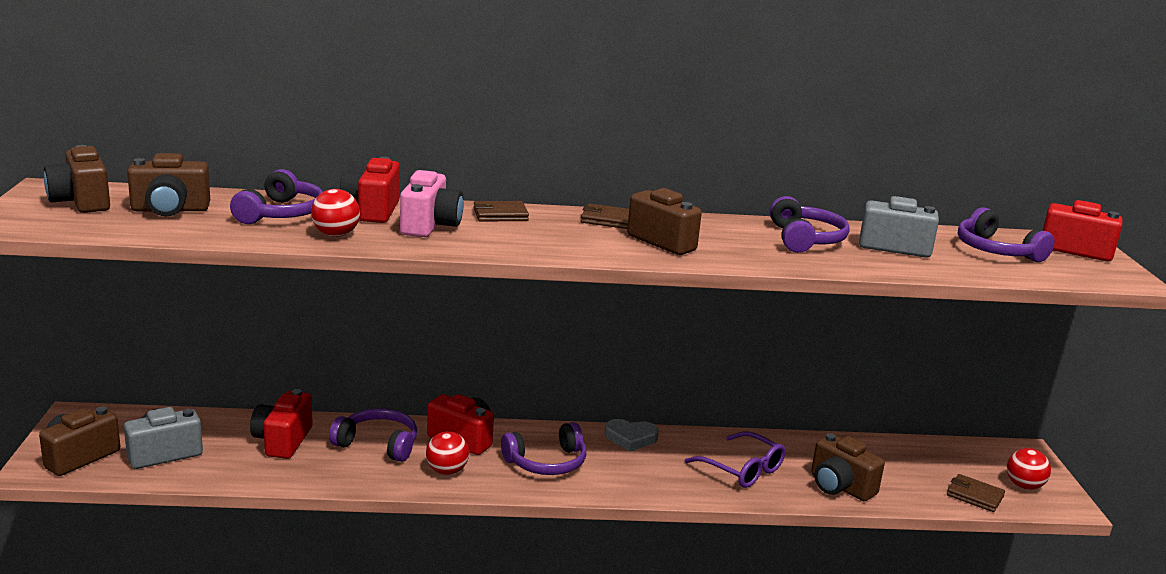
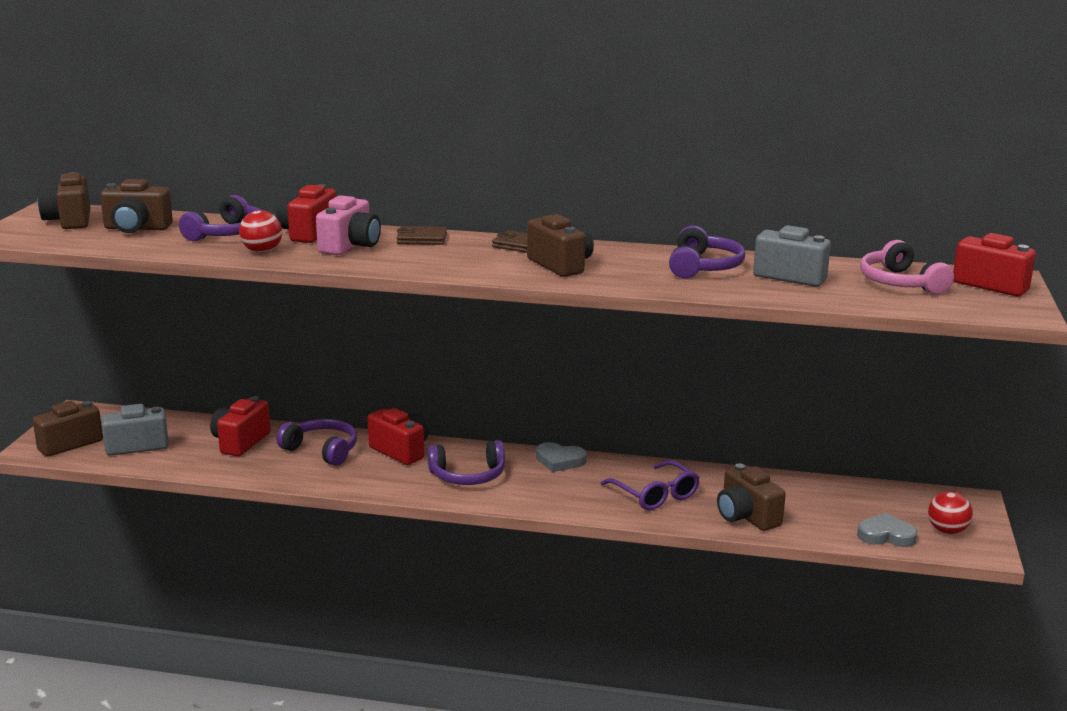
camera: 15 degrees right, 0 degrees up
(447, 471) = (372, 476): red ball -> none
(974, 496) = (886, 535): brown wallet -> grey heart
(996, 251) = (900, 283): purple headphones -> pink headphones

